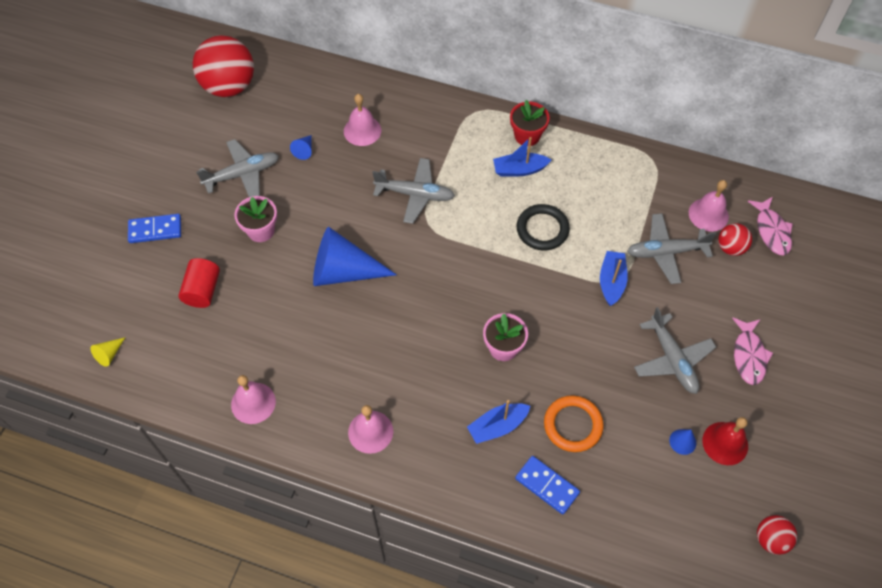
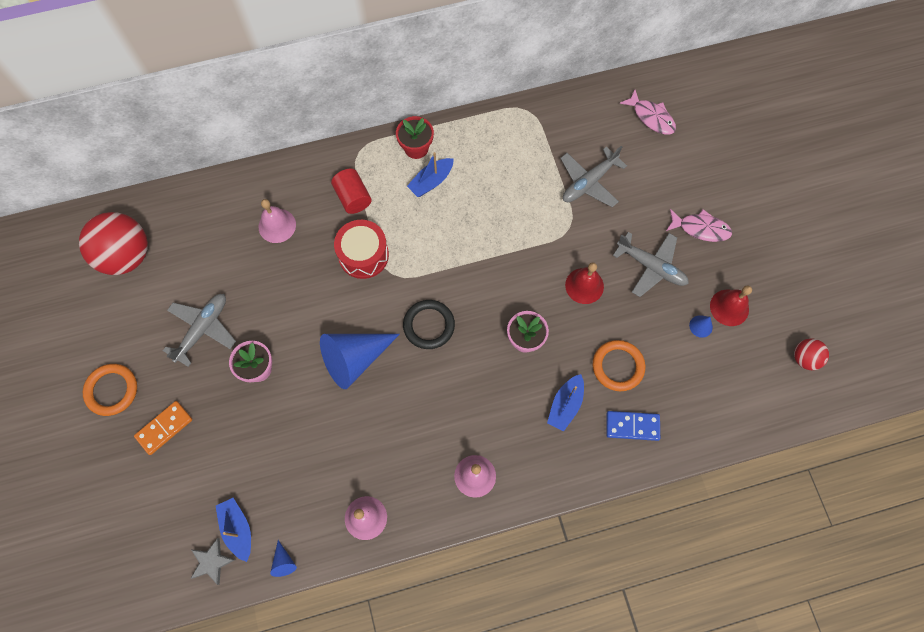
camera: 35 degrees left, 10 degrees up
(109, 354) = (212, 562): yellow cone -> grey star
(140, 178) = (112, 390): none -> orange ring
(155, 230) = (164, 428): blue domino -> orange domino
(202, 290) = (249, 453): red cylinder -> red cylinder (353, 197)
(304, 150) = (240, 274): blue cone -> blue cone (284, 562)
(415, 194) = (363, 255): grey plane -> red drum
(542, 229) = (485, 222): black ring -> black ring (429, 325)
(594, 336) = (584, 285): none -> red bell
(611, 282) = (566, 232): blue boat -> blue boat (238, 529)
(708, 214) = (598, 131): pink bell -> none
(730, 248) = (632, 149): red ball -> none
(749, 356) = (700, 228): pink fish -> pink fish turned 45 degrees counterclockwise

